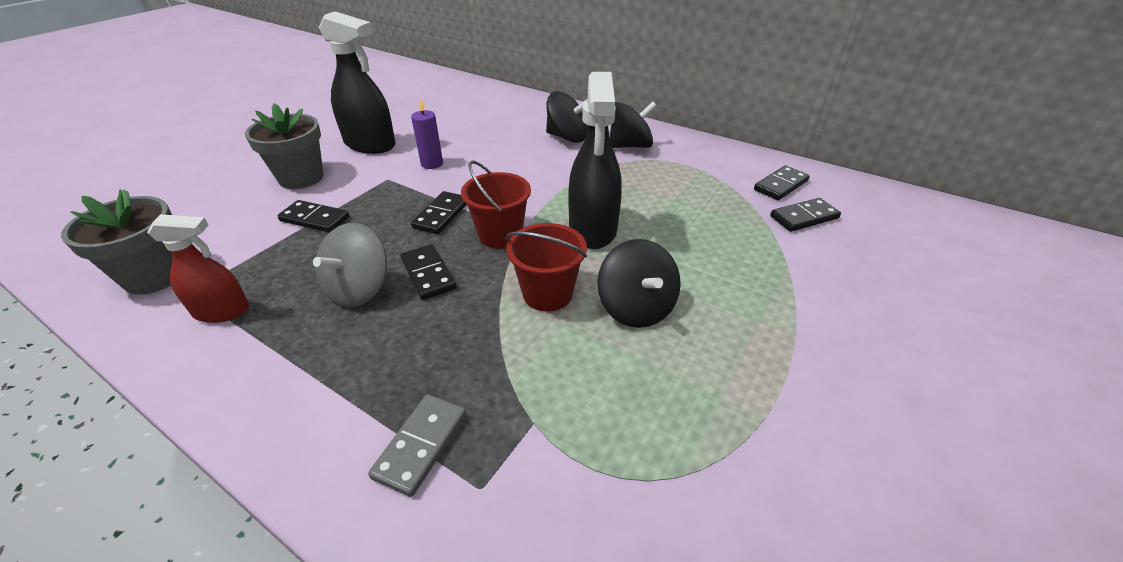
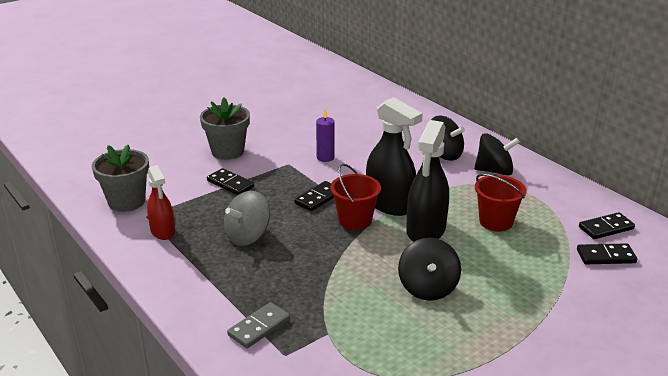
camera: 20 degrees right, 10 degrees down
(222, 311) = (163, 231): red spray bottle -> red spray bottle turned 45 degrees clockwise
(370, 144) = (284, 133): black spray bottle -> black spray bottle (389, 204)
(428, 274) = (295, 236): black domino -> none
(547, 294) = (370, 266): red bucket -> red bucket (496, 222)

